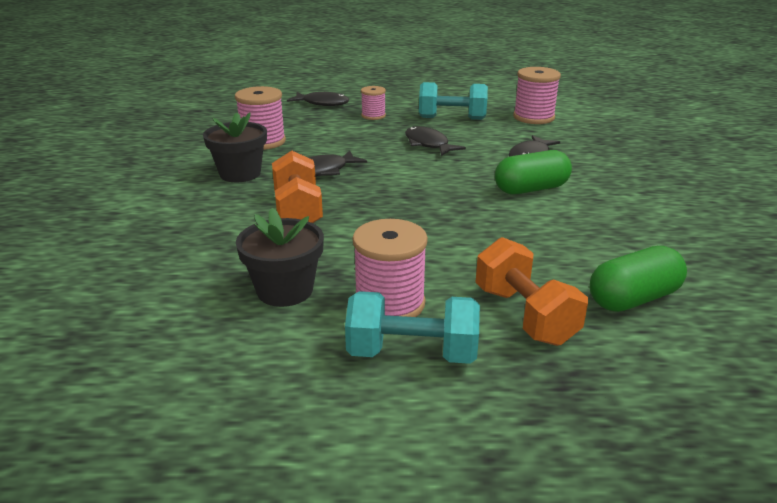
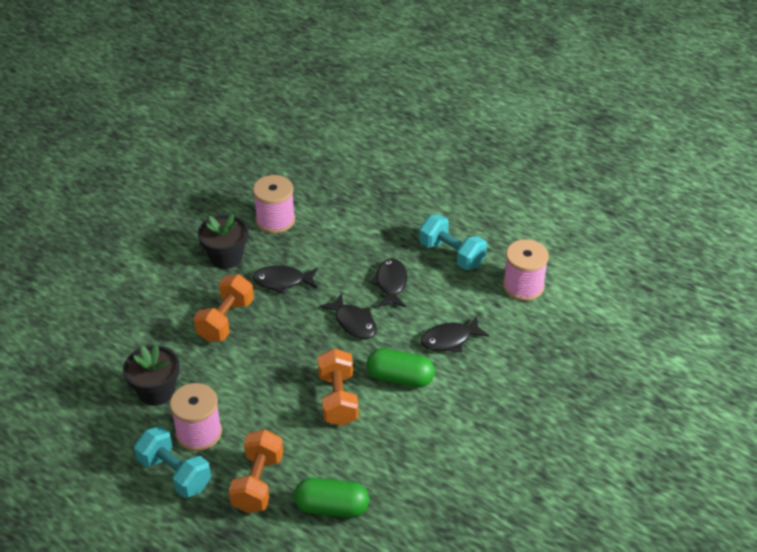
camera: 35 degrees right, 15 degrees up
(322, 103) = (371, 179): black fish -> black fish (353, 322)
(373, 116) = (392, 219): pink spool -> none
(499, 221) = (338, 399): none -> orange dumbbell

